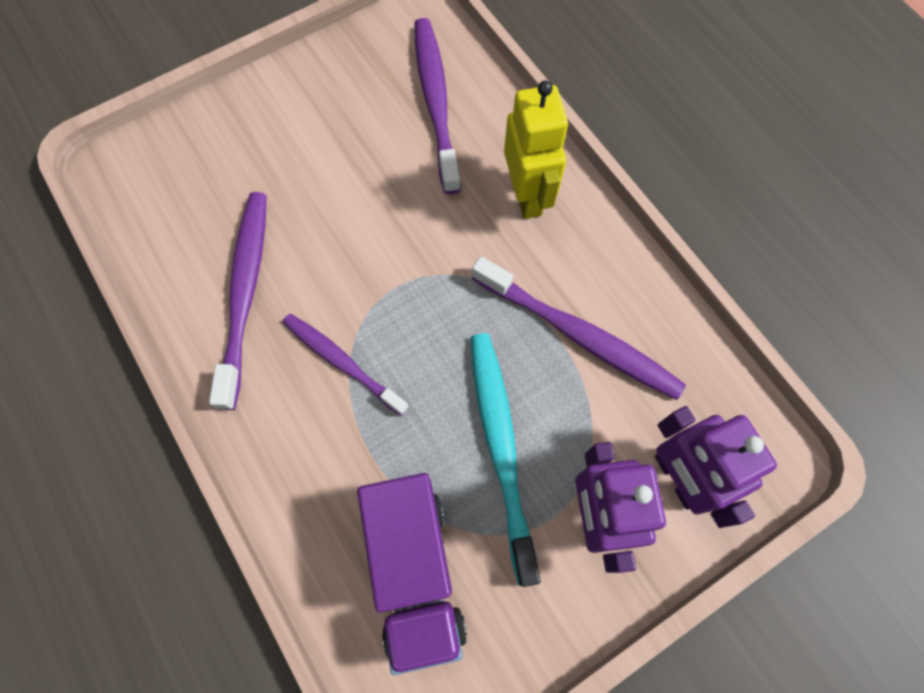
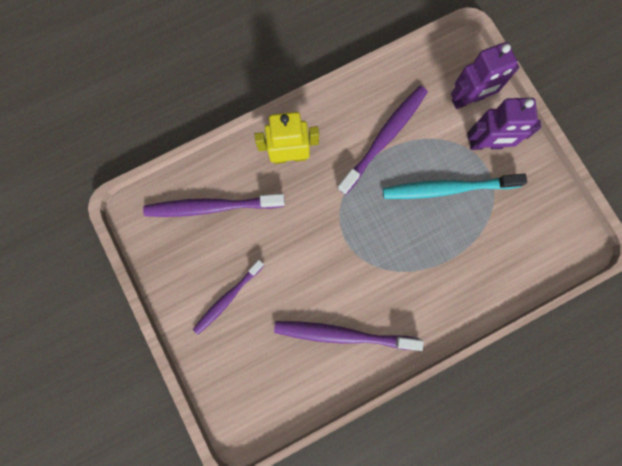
camera: 85 degrees left, 10 degrees up
(342, 362) = (393, 275): purple toothbrush -> purple toothbrush (227, 298)
(414, 571) = (512, 240): purple truck -> none

